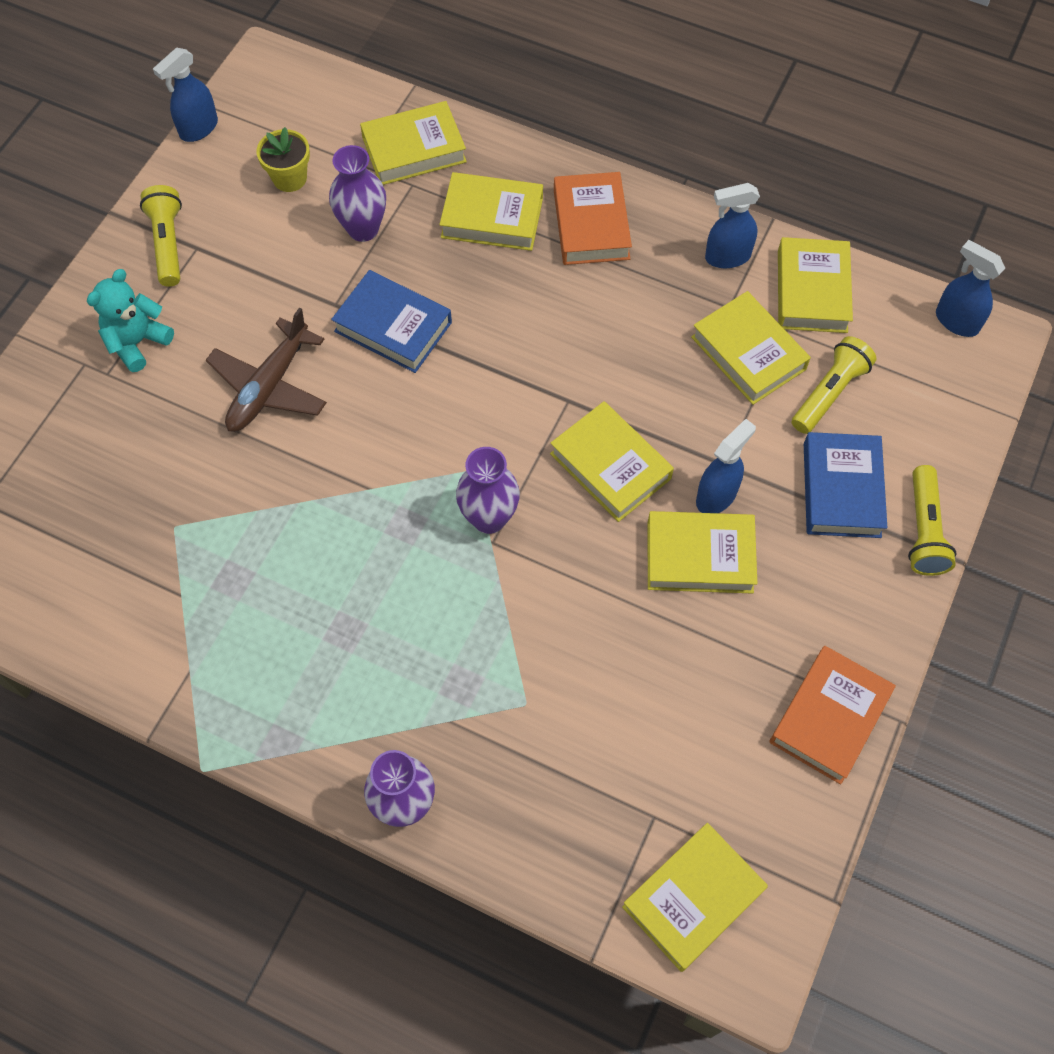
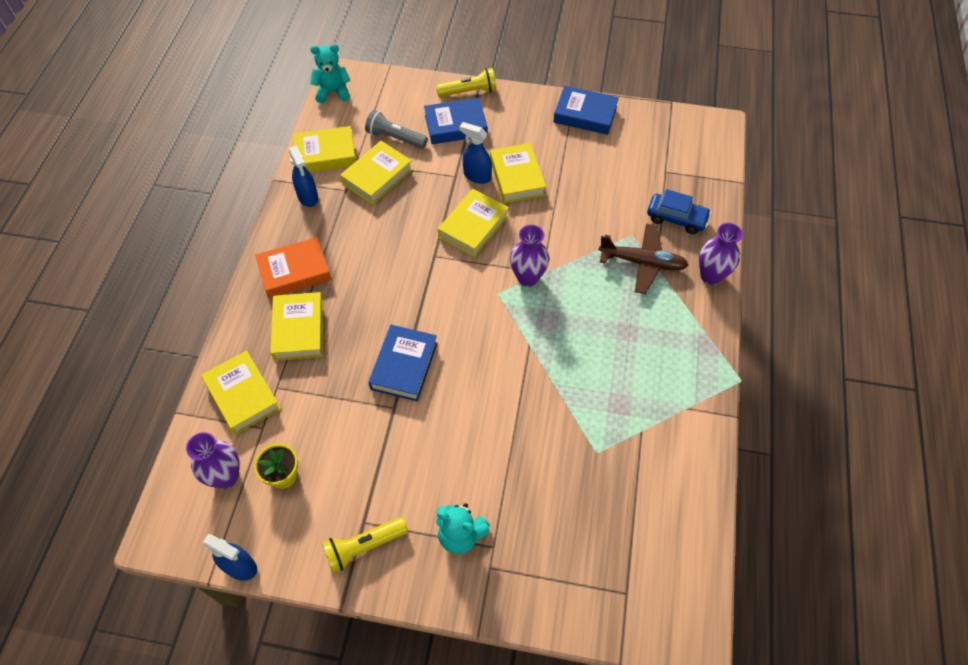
camera: 105 degrees left, 5 degrees down
(269, 387) = (473, 429): brown plane -> brown plane (642, 262)
(363, 229) = (323, 408): purple vase -> purple vase (226, 476)
(541, 794) = (676, 218): none -> blue car
(693, 898) = (696, 151): yellow book -> none
(829, 393) = (395, 138): yellow flashlight -> grey flashlight
(829, 717) = (585, 114): orange book -> blue book
(956, 321) = (333, 92): blue spray bottle -> turquoise teddy bear

